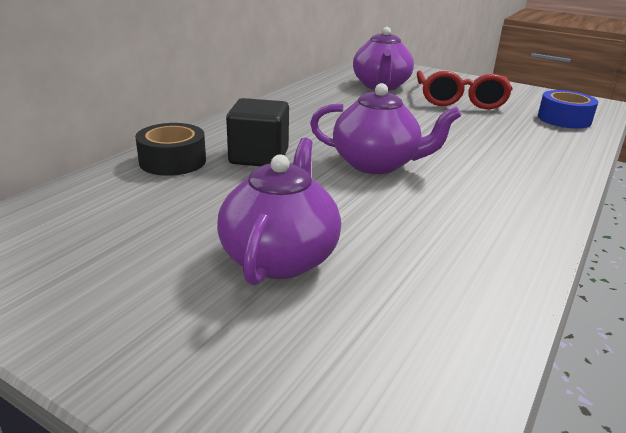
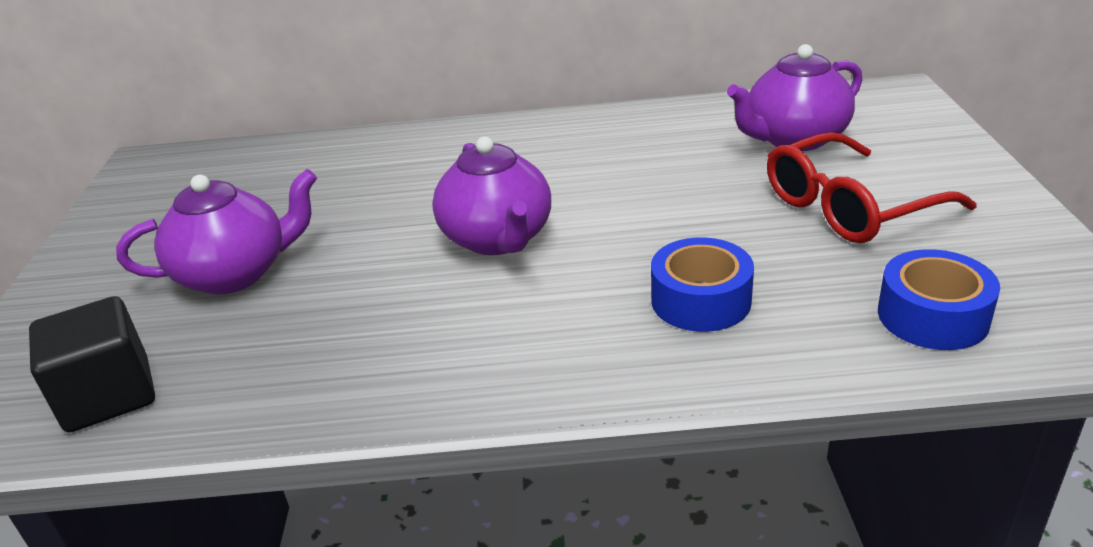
camera: 60 degrees right, 5 degrees up
(172, 161) = (371, 150): black tape -> none
(259, 157) = (432, 177): black cube -> black cube (108, 395)
(507, 145) = (701, 300): none -> blue tape

